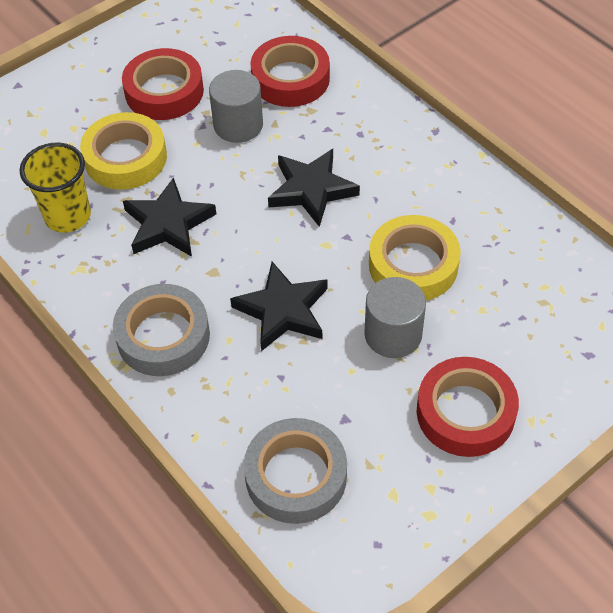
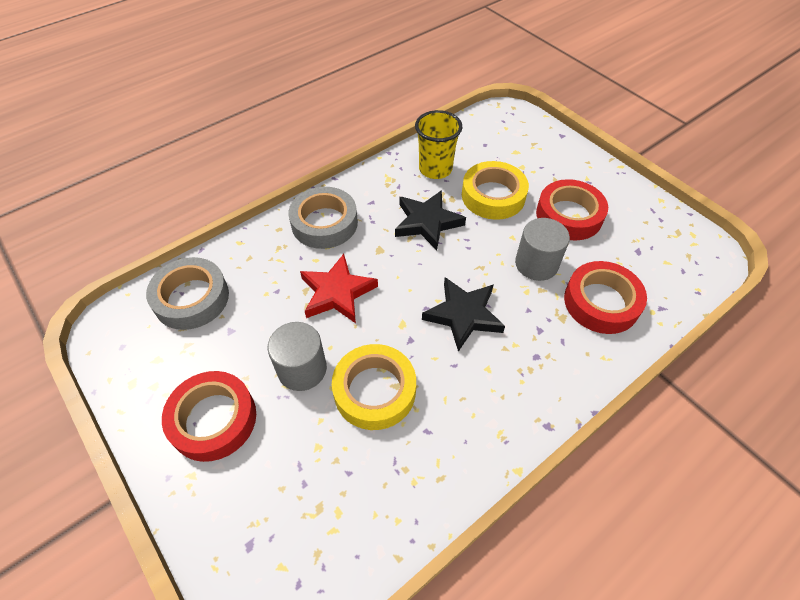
camera: 90 degrees right, 0 degrees up
(283, 310) = (337, 292): black star -> red star

